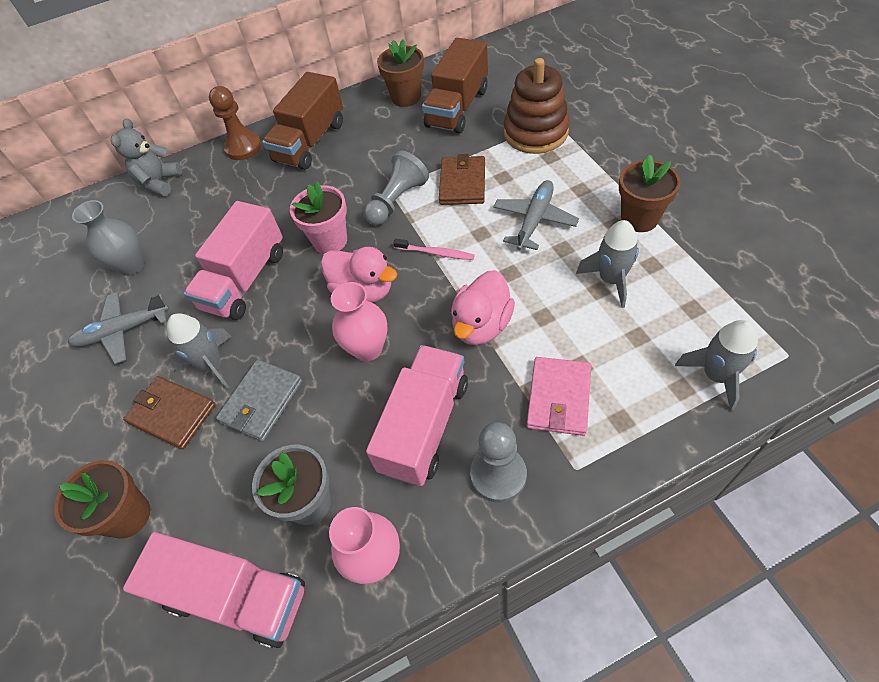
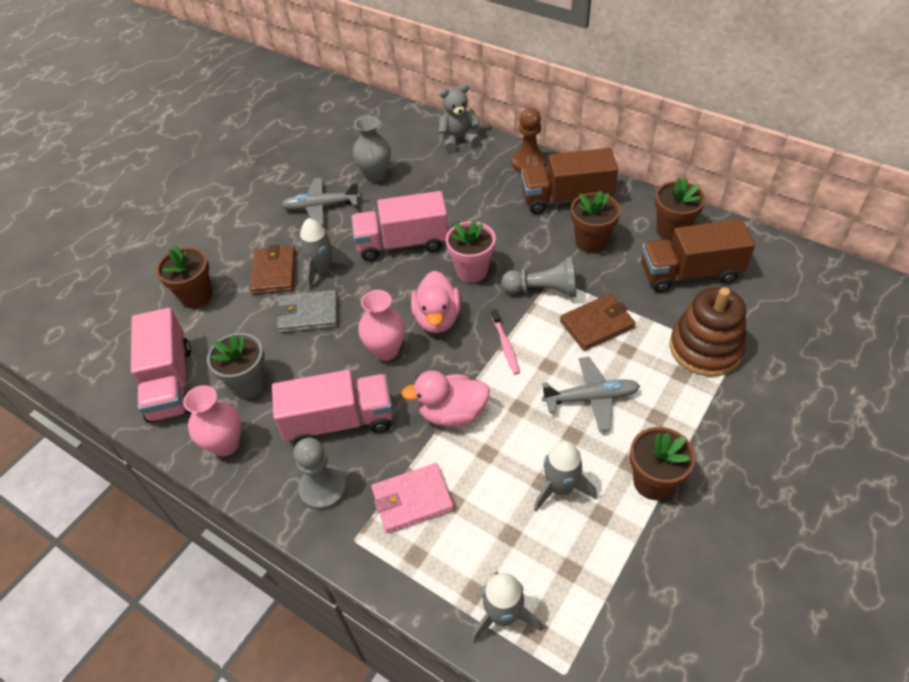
camera: 55 degrees right, 5 degrees down
(123, 331) = (321, 206): grey plane -> grey plane turned 45 degrees counterclockwise
(373, 148) = (591, 242): none -> brown flower pot

